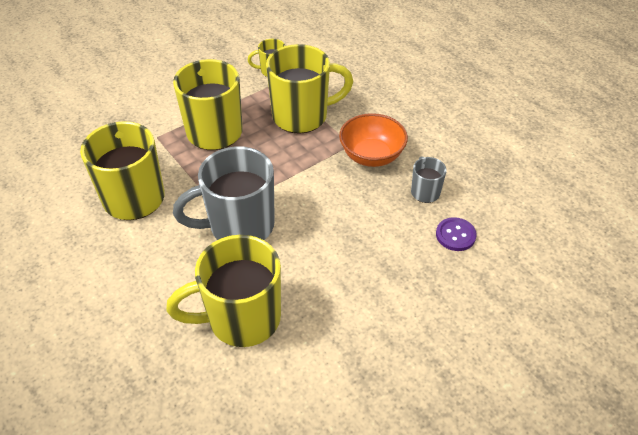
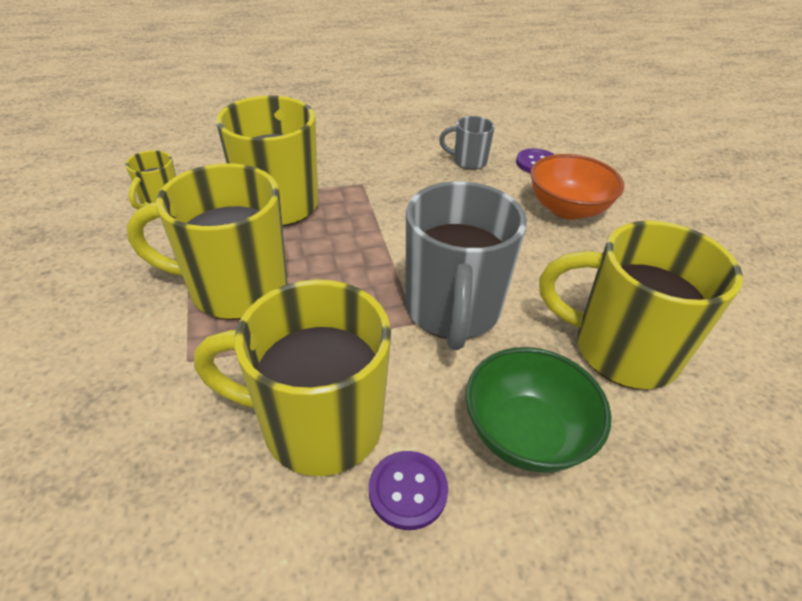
camera: 70 degrees left, 5 degrees down
(106, 241) = (408, 491): none -> purple button
(155, 280) = (526, 434): none -> green bowl
(241, 319) = (621, 350): yellow mug -> yellow mug turned 105 degrees clockwise
(371, 156) = (392, 176): orange bowl -> orange bowl (567, 209)

